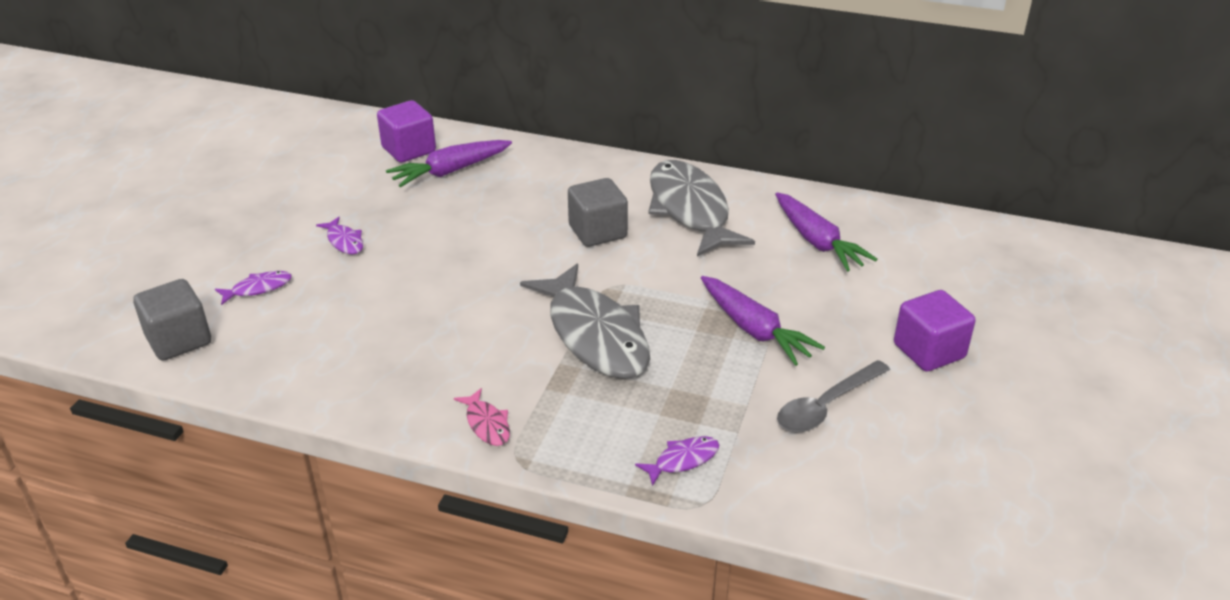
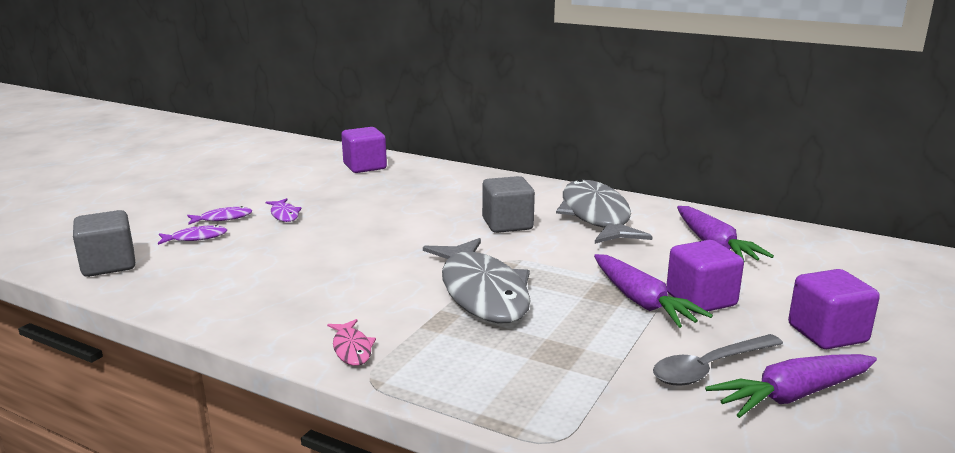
camera: 10 degrees right, 15 degrees down
(451, 171) = (394, 180): purple carrot -> purple carrot (793, 395)
(682, 460) = (543, 398): purple fish -> purple fish (223, 218)
(810, 320) = (701, 299): none -> purple cube

